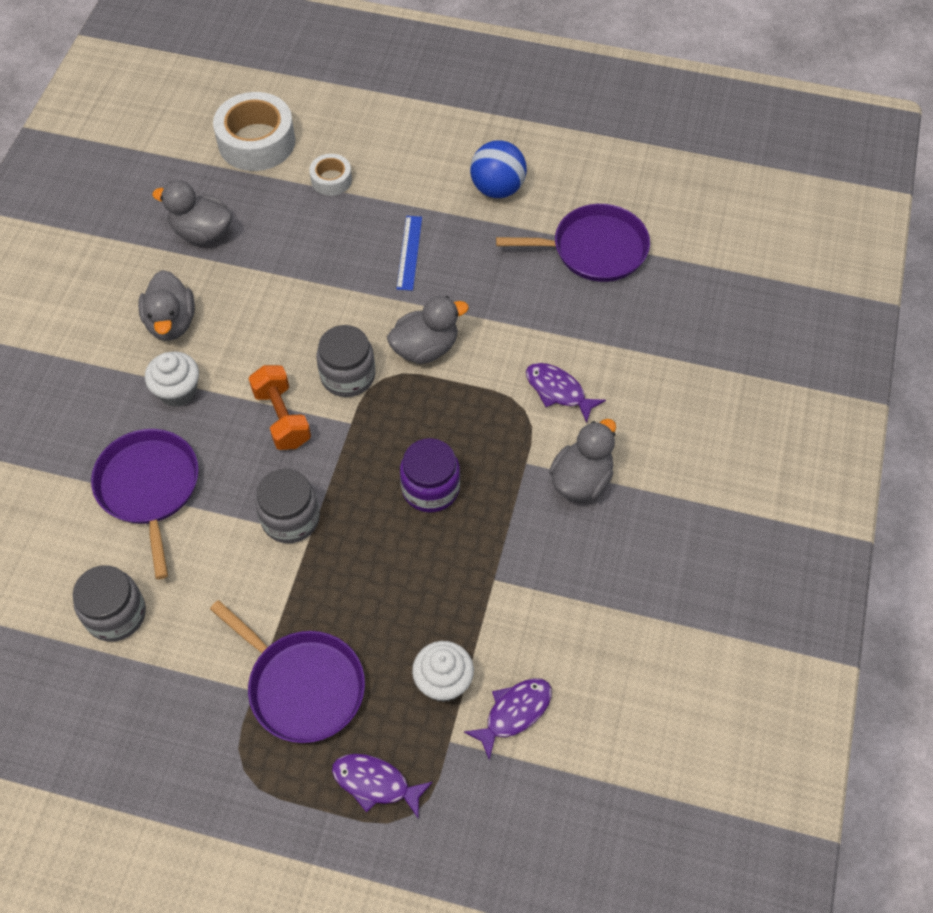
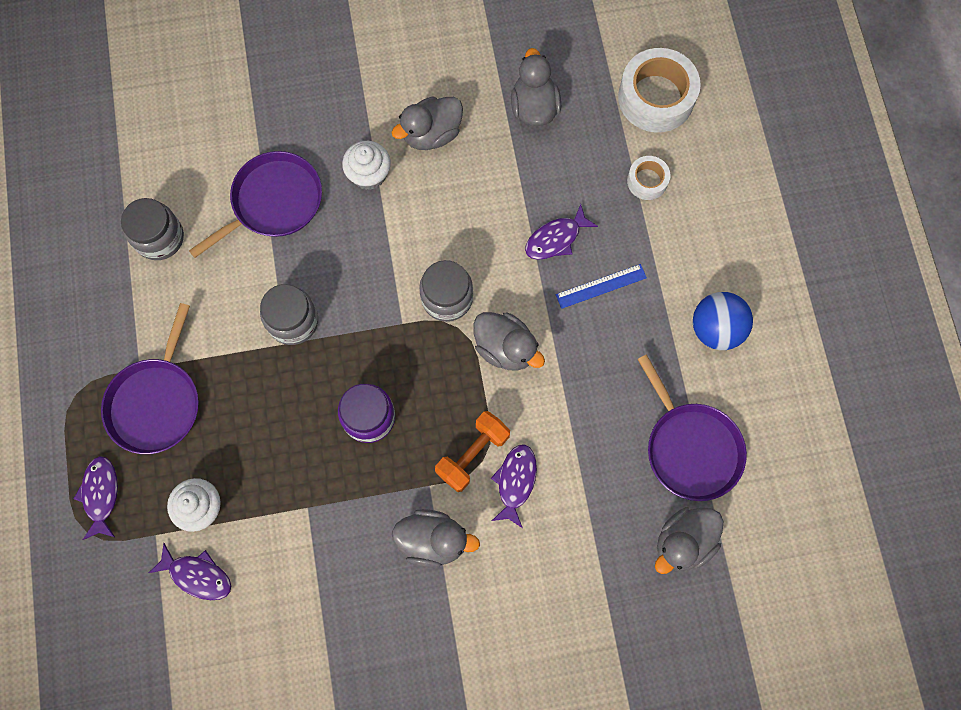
camera: 65 degrees right, 15 degrees up
(282, 418) = (381, 267): orange dumbbell -> orange dumbbell (472, 454)
(343, 267) = (556, 238): none -> purple fish
(675, 288) = (683, 542): none -> grey duck

